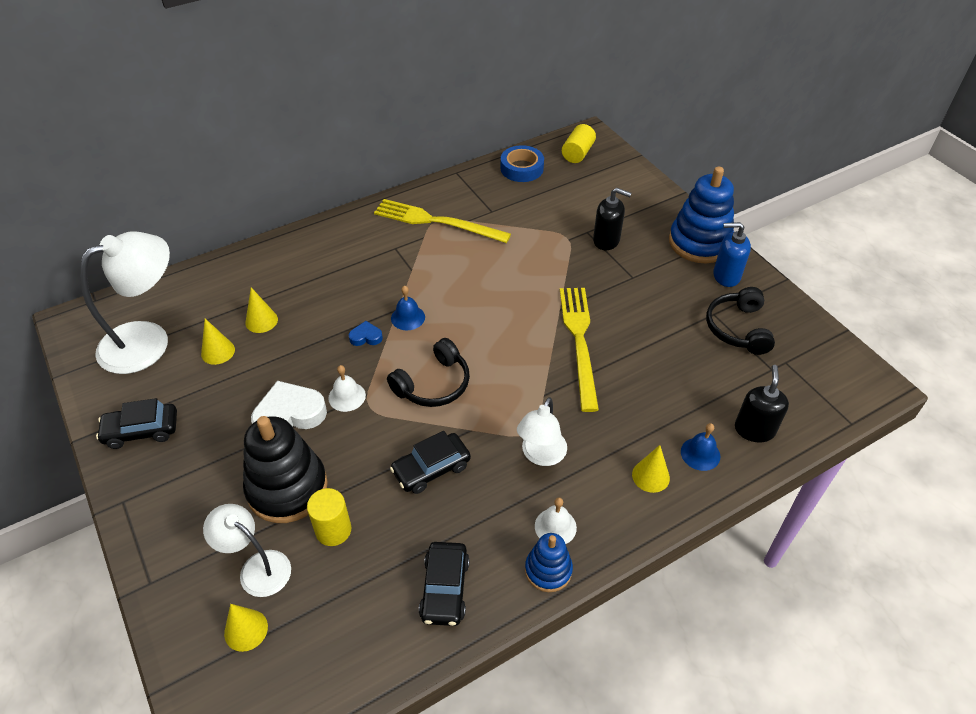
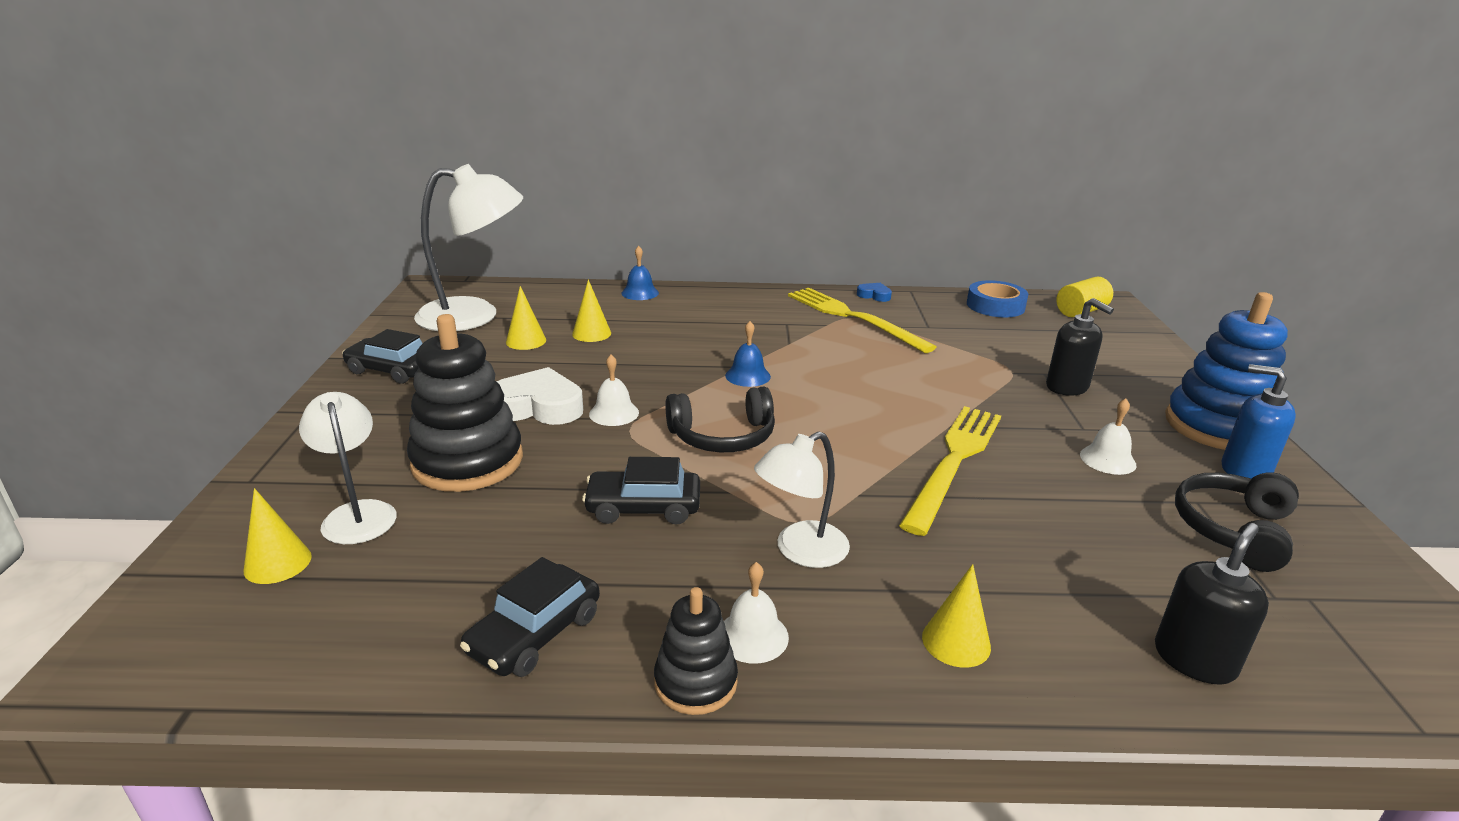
camera: 30 degrees right, 20 degrees down
(333, 530) = (472, 516): yellow cylinder -> none
(366, 337) = (685, 376): blue heart -> blue heart (874, 295)
(548, 570) = (695, 682): blue stacking toy -> black stacking toy
(657, 299) = (1107, 459): none -> white bell
(700, 454) = (1066, 650): blue bell -> blue bell (640, 293)

